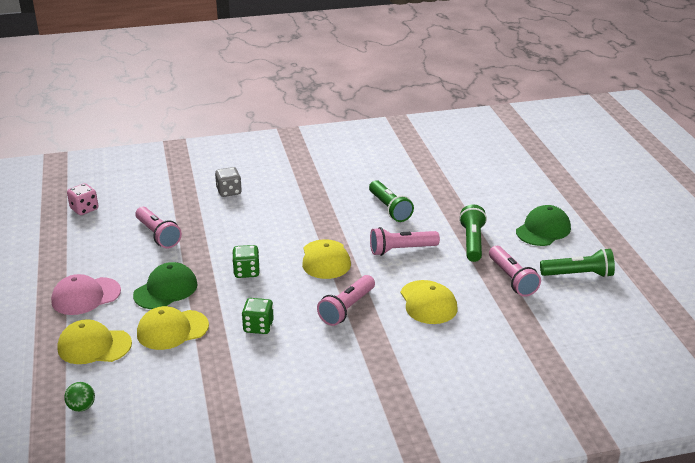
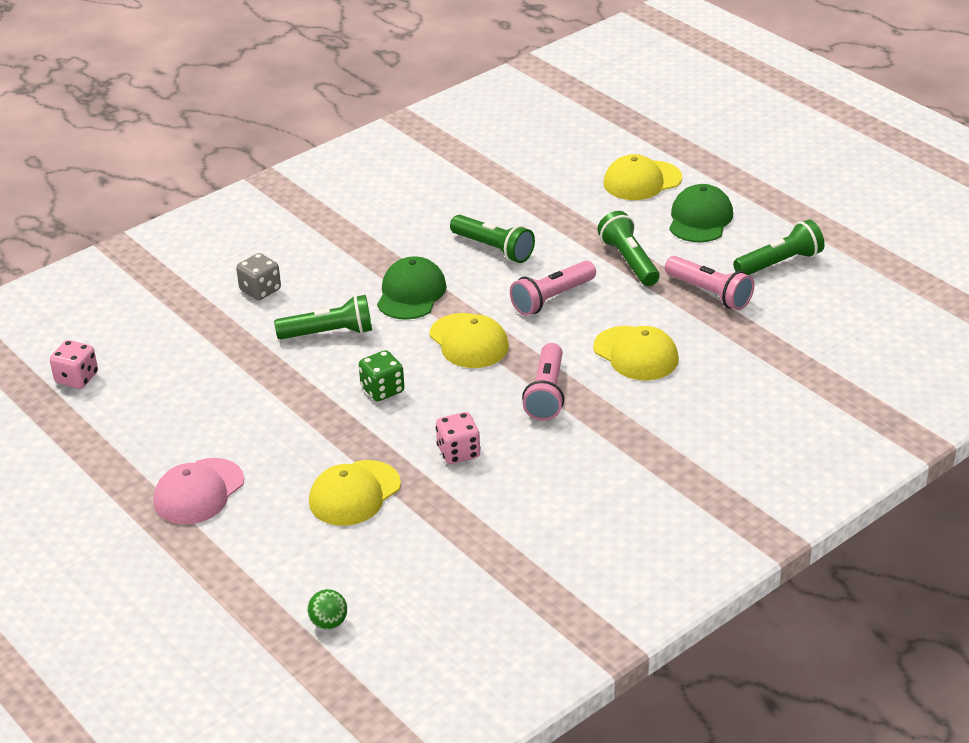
camera: 25 degrees left, 5 degrees up
(94, 346) = (272, 548): yellow cap -> yellow cap (642, 181)
(158, 235) = (218, 380): pink flashlight -> none
(166, 290) = (298, 447): green cap -> green cap (411, 293)
(246, 228) = (329, 333): none -> green flashlight
(258, 327) = (458, 452): green dice -> pink dice

